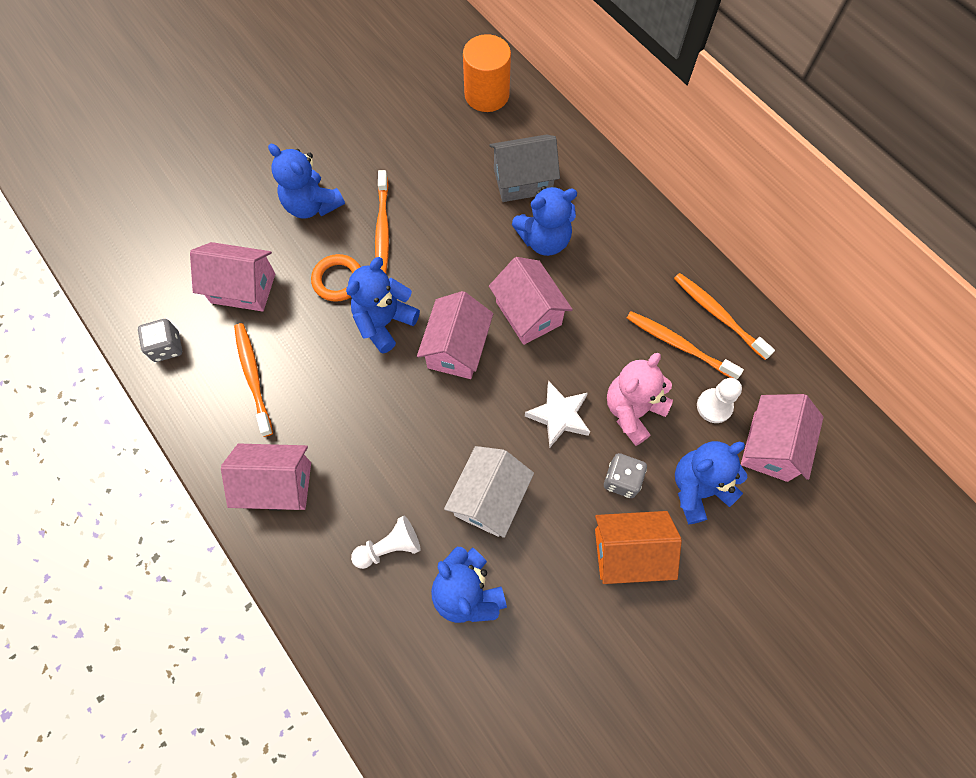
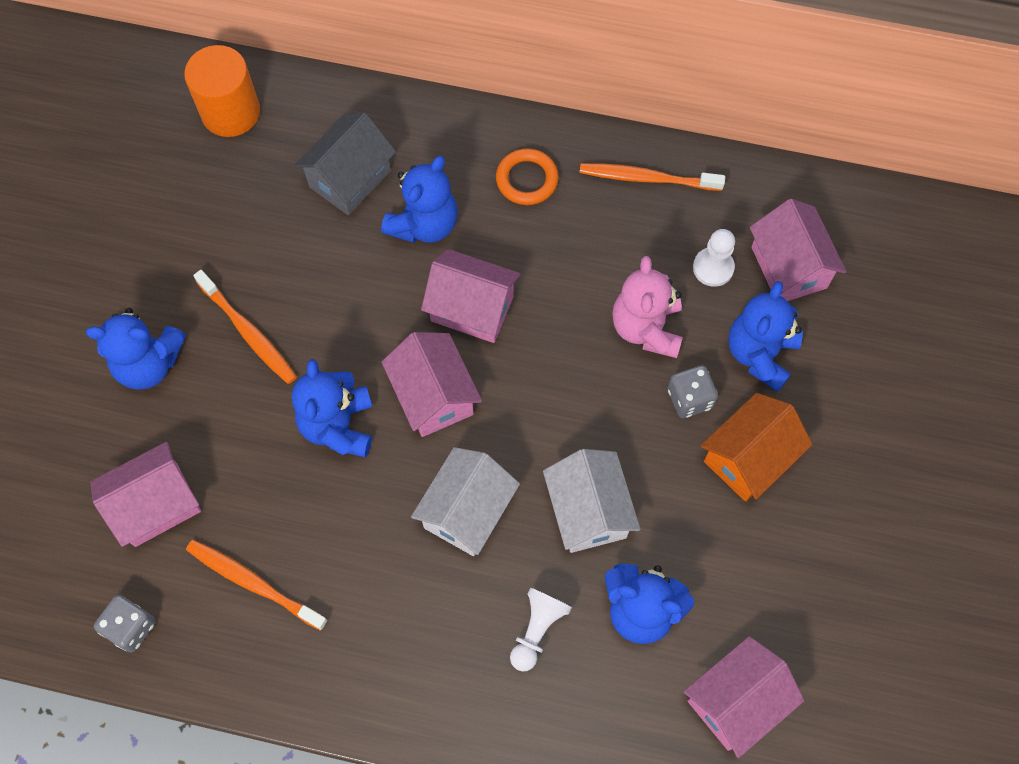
camera: 40 degrees left, 0 degrees up
(278, 484) = (378, 663): pink house -> pink house (736, 701)
(338, 280) = (251, 420): orange ring -> orange ring (527, 179)
(413, 436) = (467, 511): none -> white house
(559, 416) = (585, 385): white star -> none
(678, 344) = (635, 234): orange toothbrush -> none

